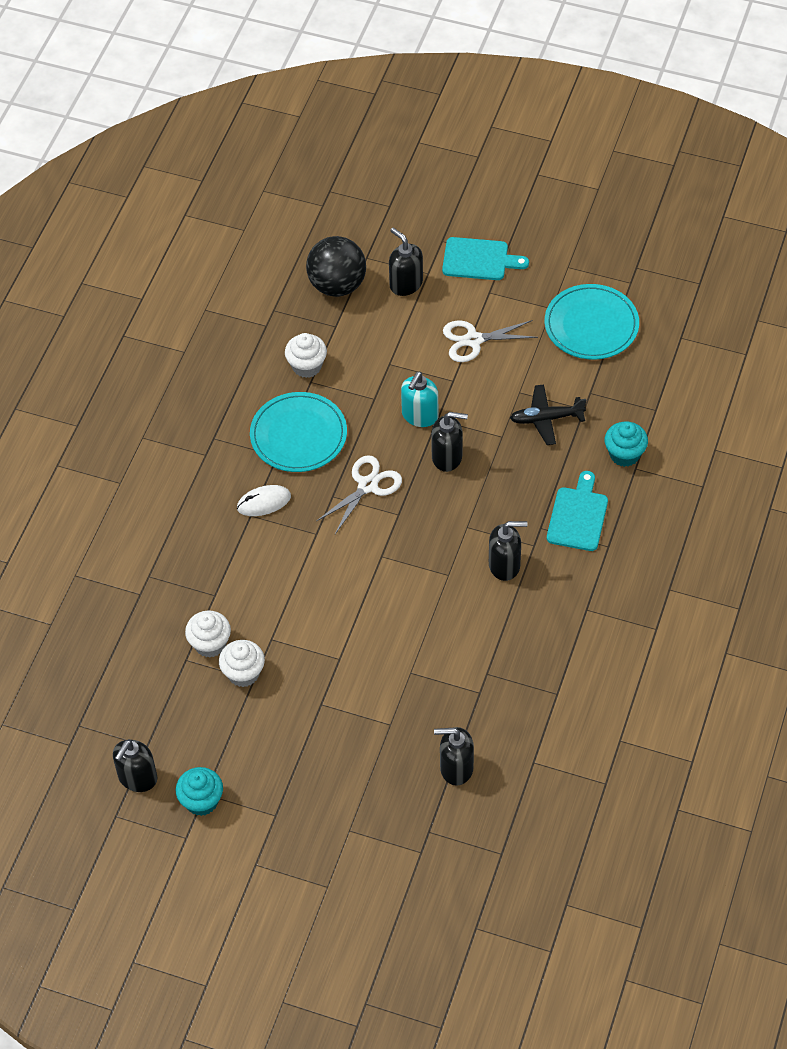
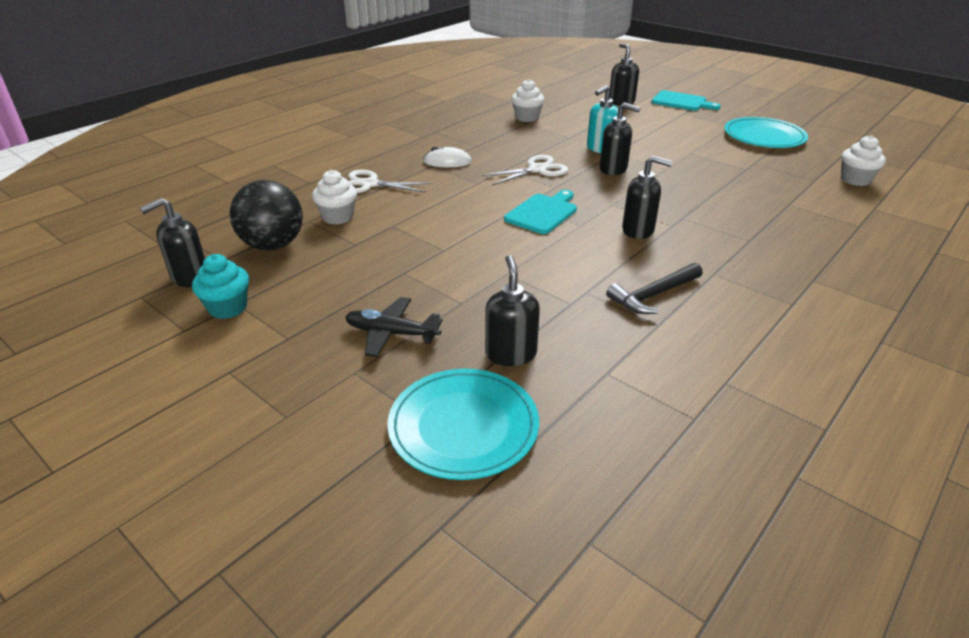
camera: 20 degrees right, 20 degrees down
(243, 673) = (349, 238): white cupcake -> white cupcake (855, 180)
(298, 435) = (499, 140): turquoise plate -> turquoise plate (463, 426)
(337, 285) = (571, 95): black ball -> black ball (273, 245)
(456, 768) = (511, 354): black soap dispenser -> black soap dispenser turned 60 degrees clockwise
(473, 340) = (662, 128): white scissors -> white scissors (370, 184)
(543, 658) = (653, 295): none -> black hammer
(546, 419) = (710, 167): black plane -> black plane (391, 333)
(578, 516) = (723, 218): turquoise cutting board -> turquoise cutting board (543, 213)
(624, 454) = (780, 195): turquoise cupcake -> none

